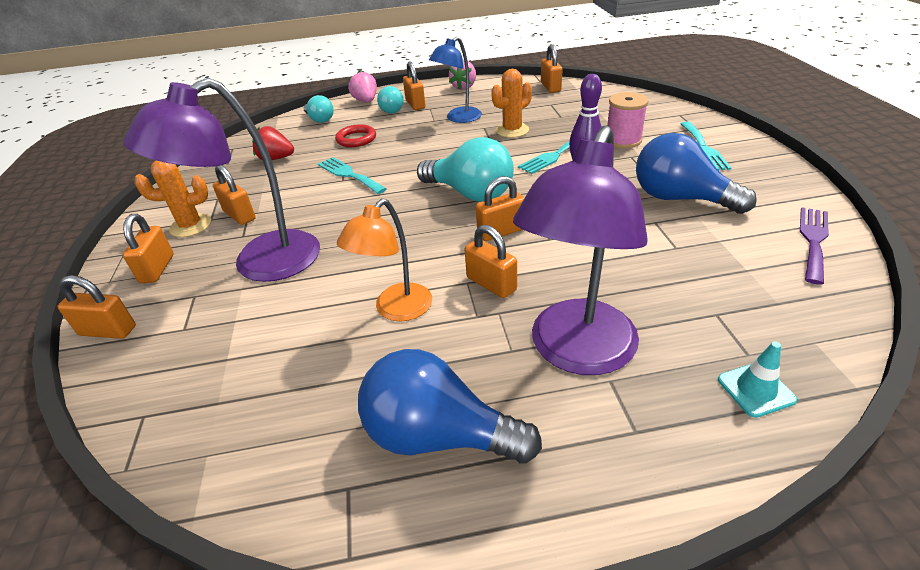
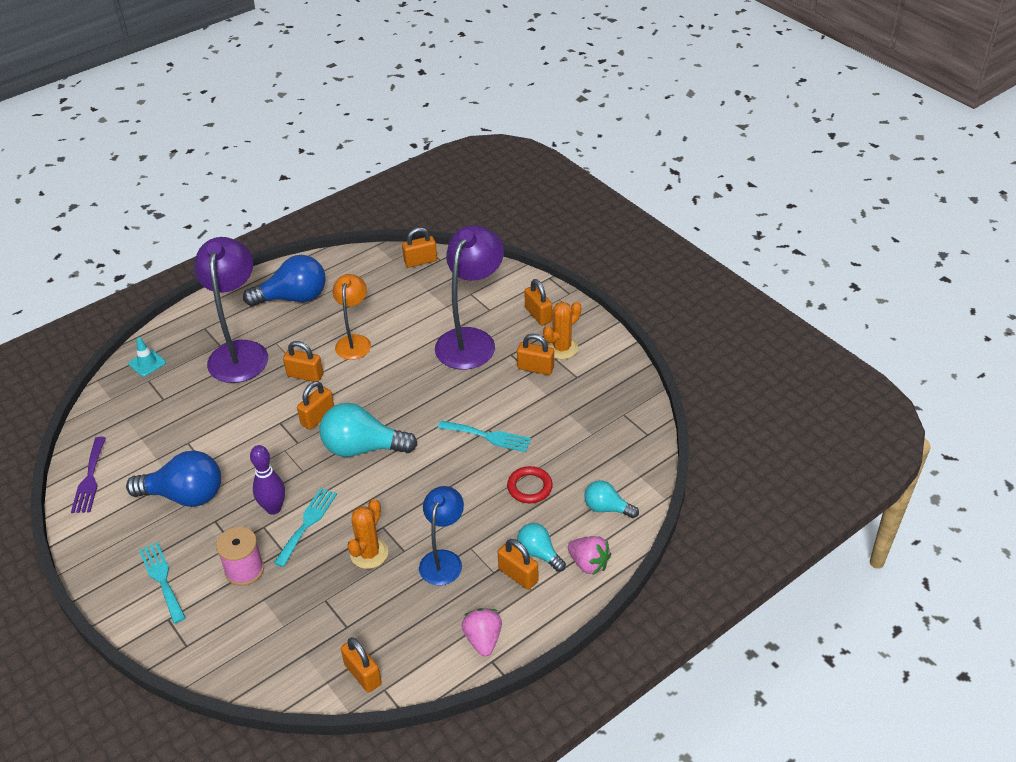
camera: 150 degrees right, 5 degrees up
(108, 331) = (513, 279): orange padlock -> orange padlock (420, 261)
(276, 159) = (582, 434): red strawberry -> none

